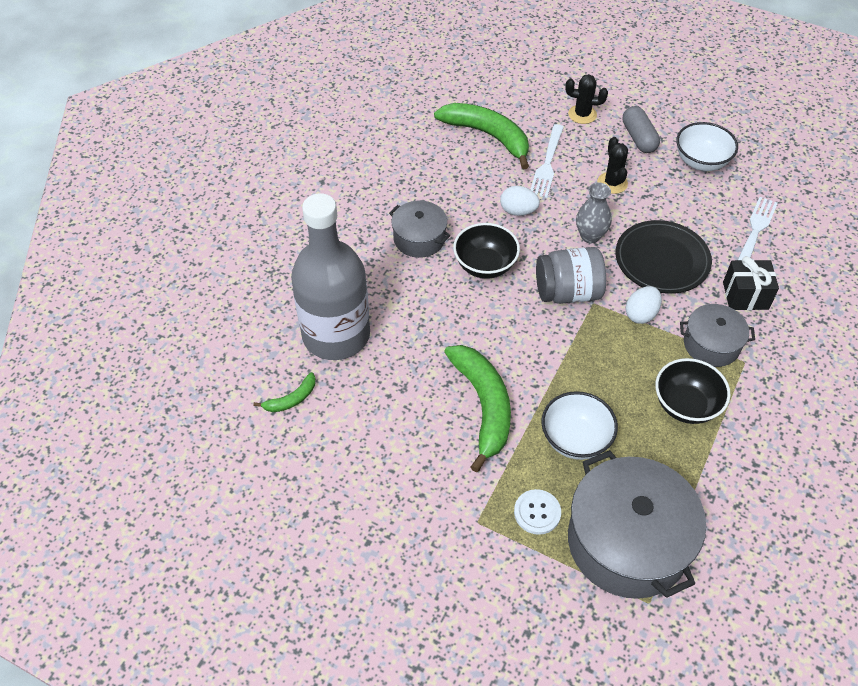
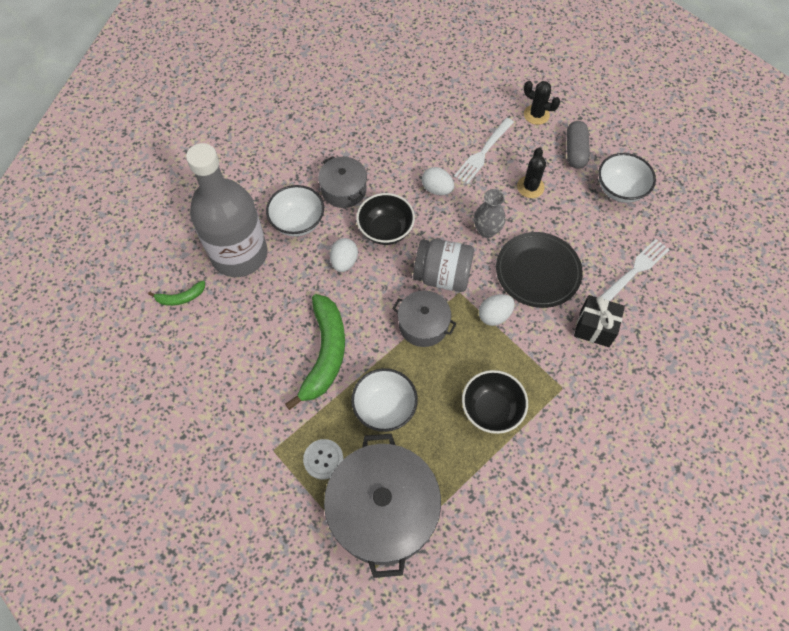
camera: 20 degrees right, 10 degrees up
(385, 284) = (298, 222): none -> white bowl
(457, 309) = (344, 262): none -> white egg
(488, 136) = (445, 112): green banana -> none
(711, 344) = (541, 362): grey pot -> grey pot (423, 325)

